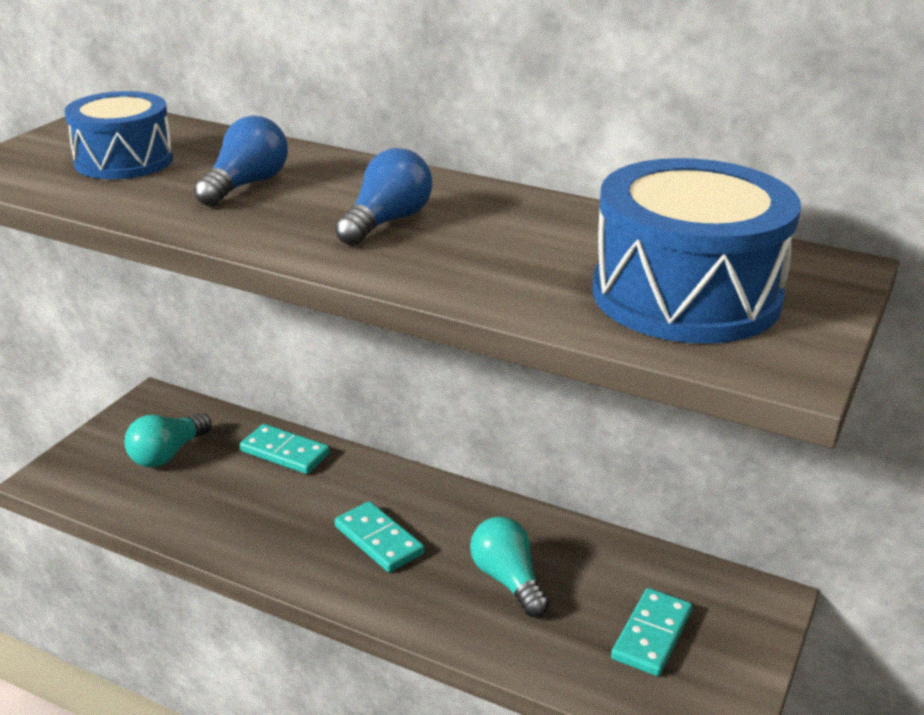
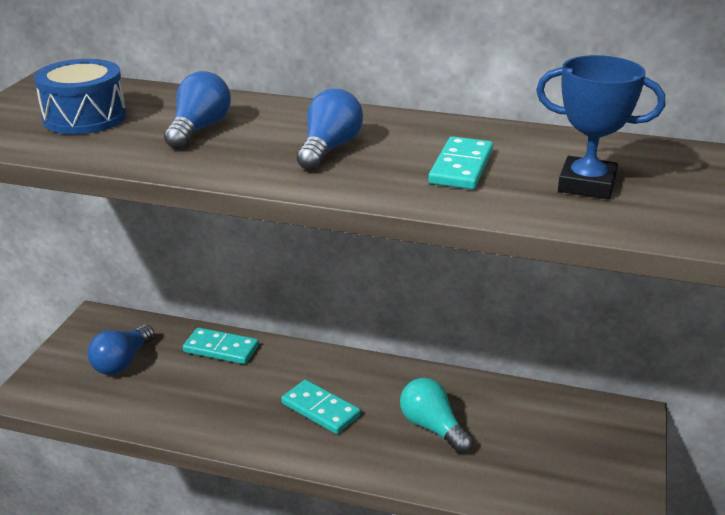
camera: 10 degrees left, 0 degrees up
(168, 454) = (122, 362): turquoise light bulb -> blue light bulb
(652, 635) = (555, 454): turquoise domino -> turquoise domino (461, 167)
(686, 295) = (586, 185): blue drum -> blue trophy

